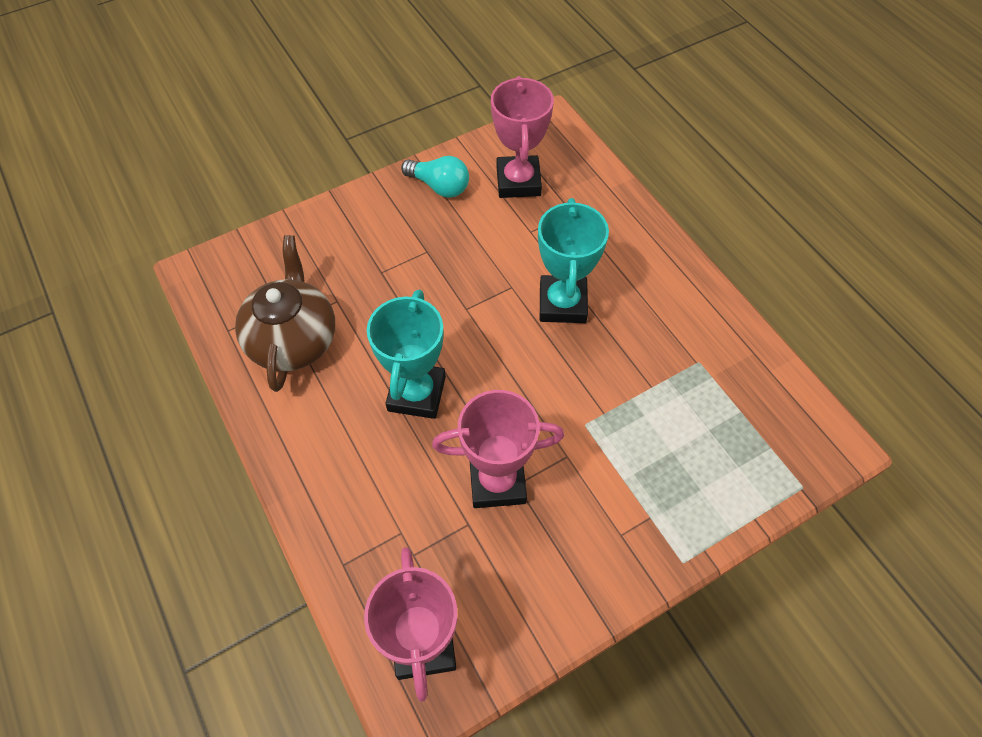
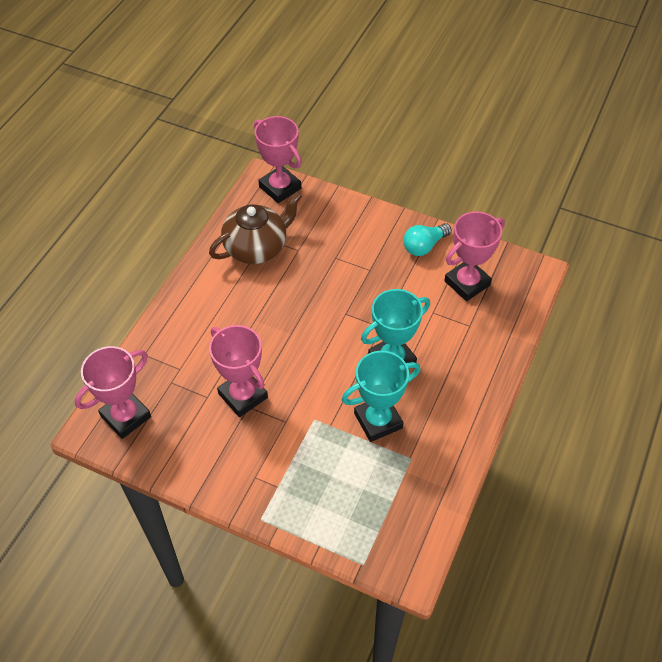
camera: 55 degrees right, 5 degrees down
(228, 264) = (280, 188): none -> pink trophy
(416, 393) = (268, 324): turquoise trophy -> turquoise trophy (378, 420)
(439, 186) = (424, 246): turquoise light bulb -> turquoise light bulb turned 60 degrees clockwise

